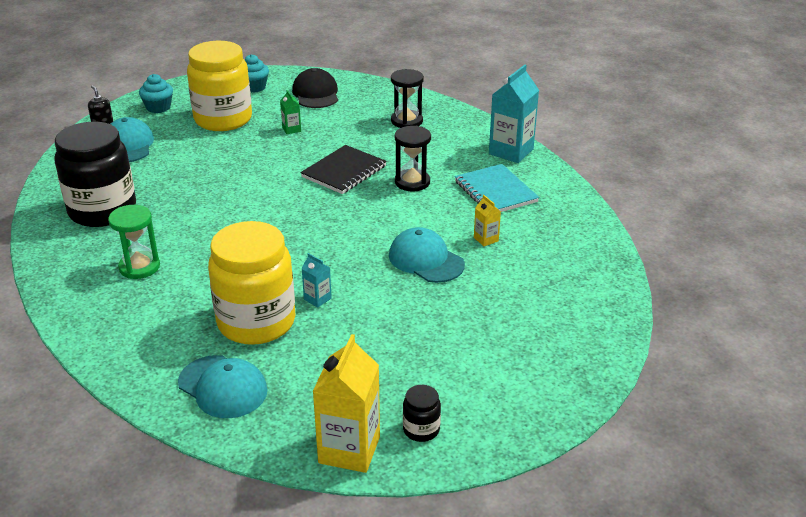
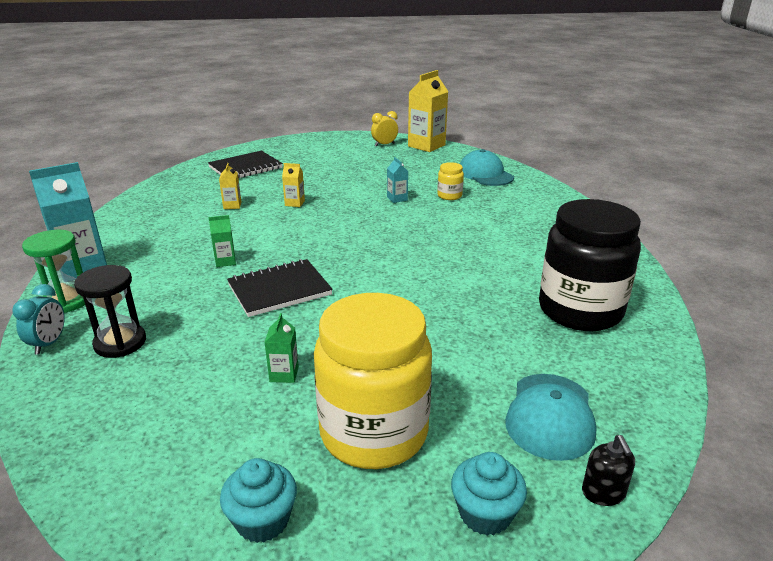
camera: 155 degrees left, 5 degrees down
(139, 267) = (537, 246): green hourglass -> green hourglass (67, 301)
(256, 322) = (449, 196): yellow jar -> yellow jar, size x0.41
(316, 93) = (172, 453): black cap -> none
(412, 182) = (225, 261): black hourglass -> green carton
(421, 429) = (384, 145): black jar -> yellow clock
(426, 260) = (294, 203): turquoise cap -> yellow carton
(447, 112) = (49, 344): none -> turquoise clock
(495, 192) = (166, 235): turquoise notebook -> none
(555, 304) = (245, 168): none -> black notebook

